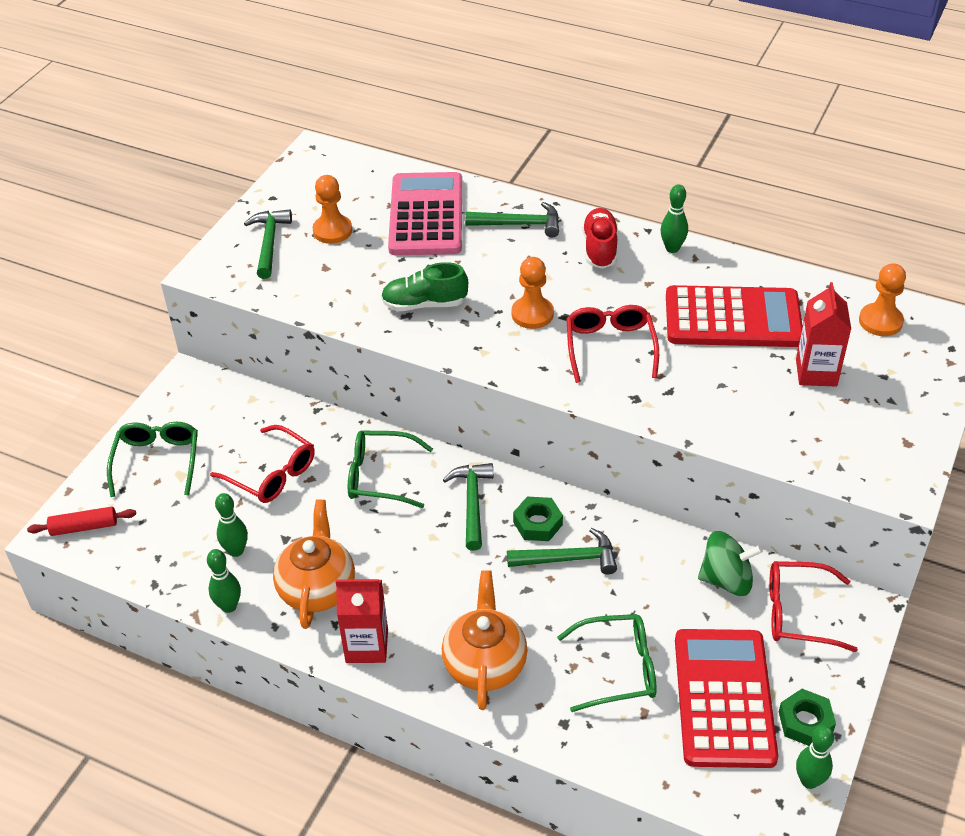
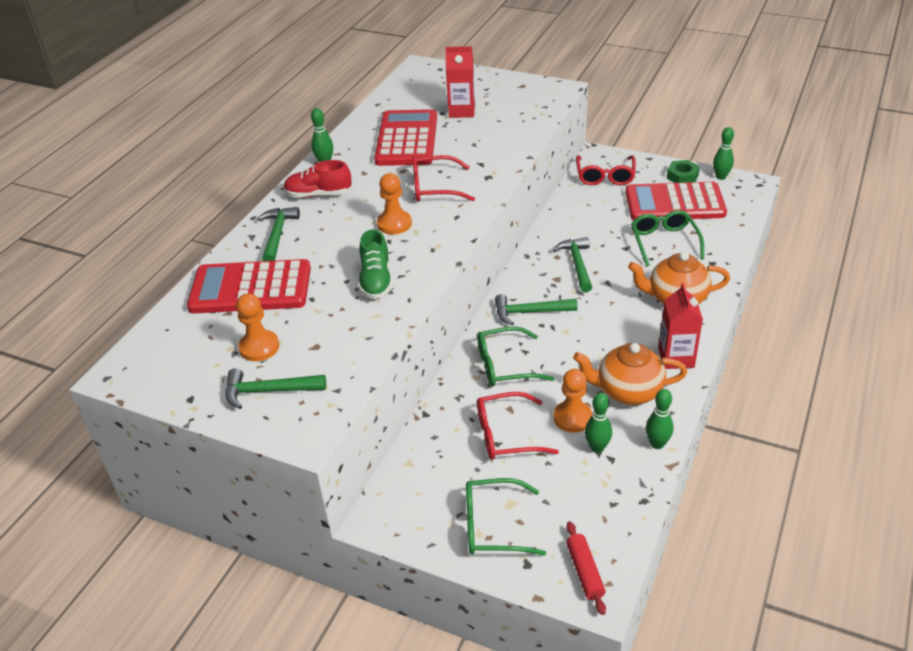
camera: 90 degrees left, 5 degrees down
(272, 474) = (506, 435): red glasses -> red glasses turned 135 degrees counterclockwise
(379, 476) = (504, 365): green glasses -> green glasses turned 75 degrees clockwise
(426, 215) = (250, 288): pink calculator -> red calculator
(537, 523) = (546, 279): green nut -> none
(726, 580) = (584, 201): green spinning top -> none
(880, 321) = (414, 89): orange pawn -> orange pawn (572, 418)

